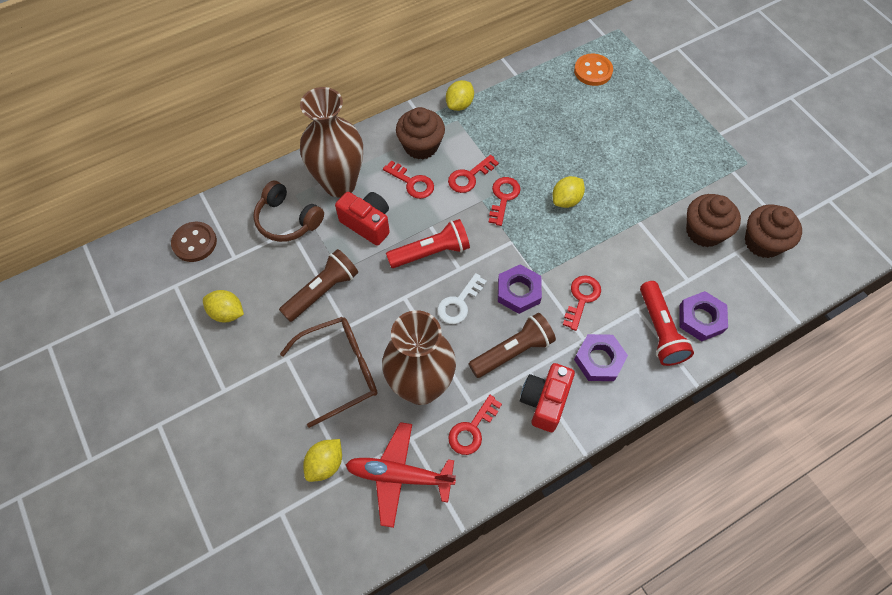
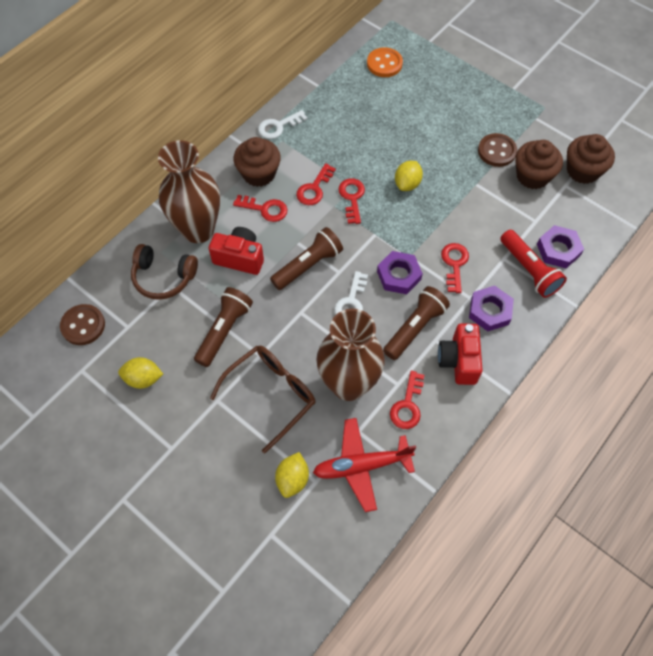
camera: 20 degrees left, 0 degrees up
(431, 252) = (308, 265): red flashlight -> brown flashlight
(459, 104) = (278, 126): yellow lemon -> white key
(675, 194) = (496, 151): none -> brown button

